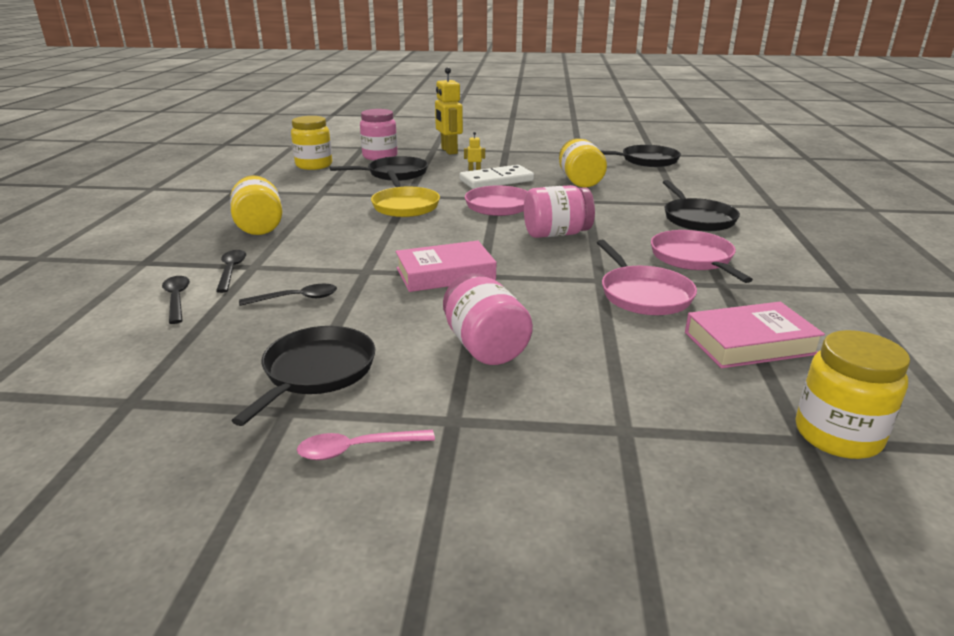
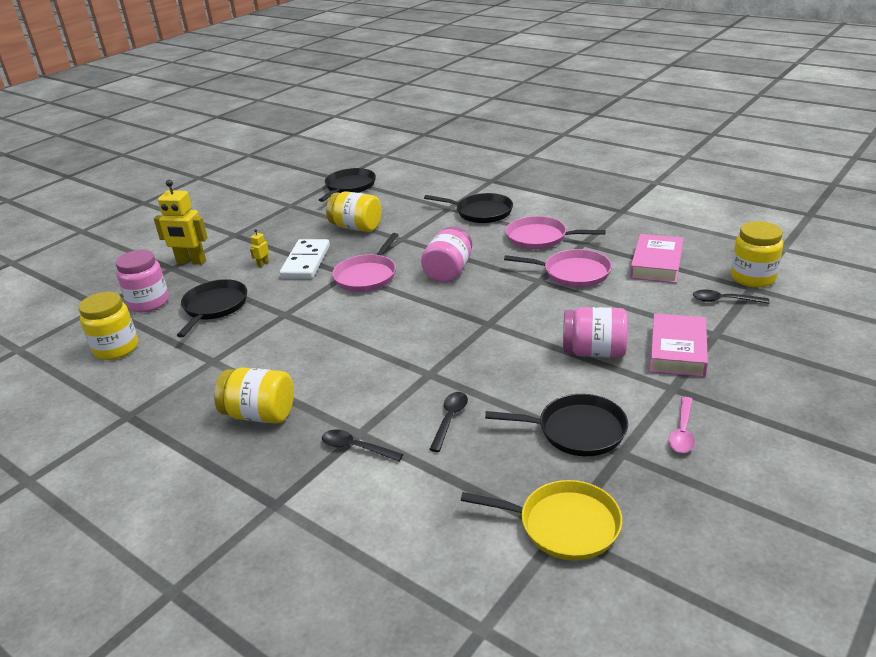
camera: 55 degrees left, 5 degrees up
(177, 299) = (389, 489): black spoon -> black spoon (724, 300)
(316, 371) = (577, 430): black pan -> black pan turned 135 degrees clockwise
(405, 206) = (308, 321): yellow pan -> yellow pan (564, 525)
(445, 274) = (471, 338): pink book -> pink book (677, 351)

